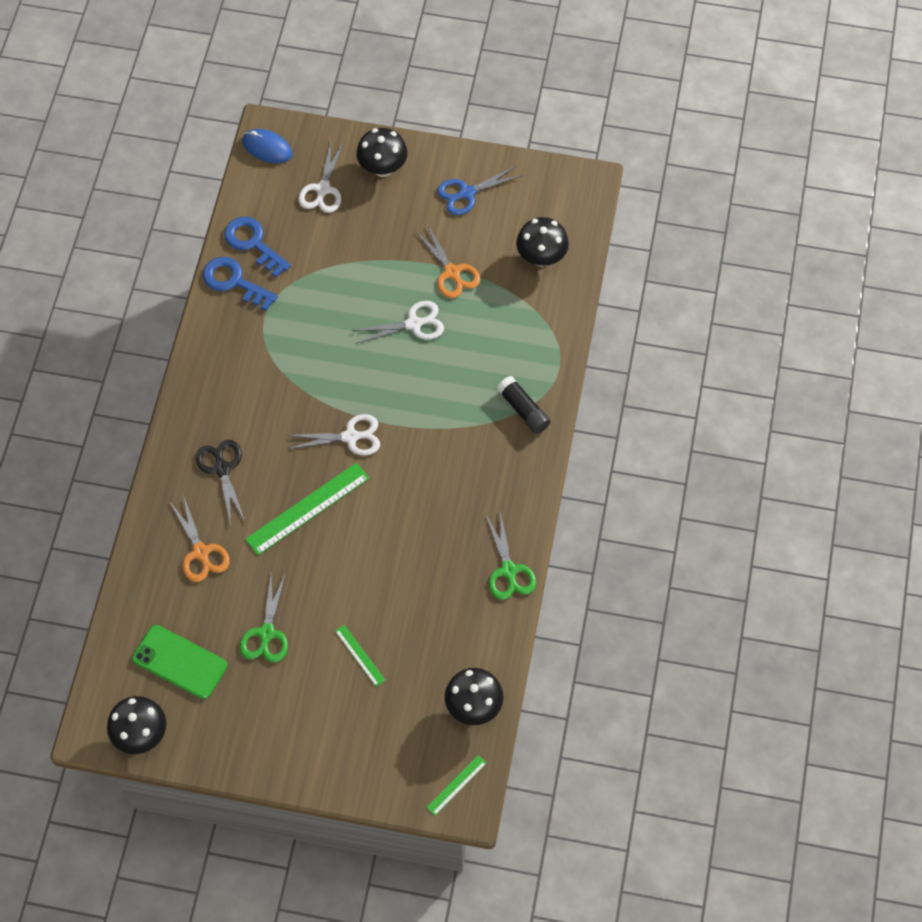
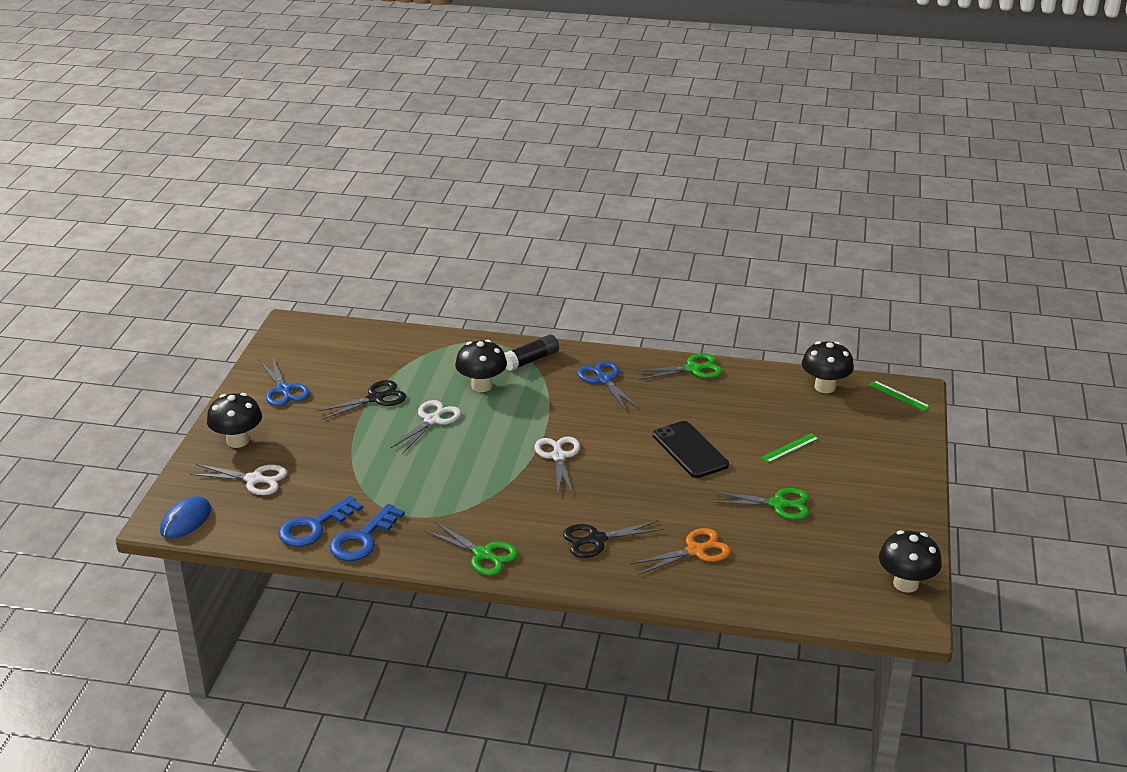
camera: 90 degrees left, 30 degrees down
(180, 662) = (821, 560): green phone -> none
(207, 377) = (483, 554): none -> green scissors
(307, 508) = (639, 482): green ruler -> none
(358, 558) = (690, 450): none -> black phone
(413, 324) = (432, 420): white scissors -> white scissors turned 45 degrees clockwise
(452, 272) = (375, 398): orange scissors -> black scissors
(487, 480) = (604, 380): none -> blue scissors
(541, 257) = (367, 350): black mushroom -> black mushroom (481, 386)

